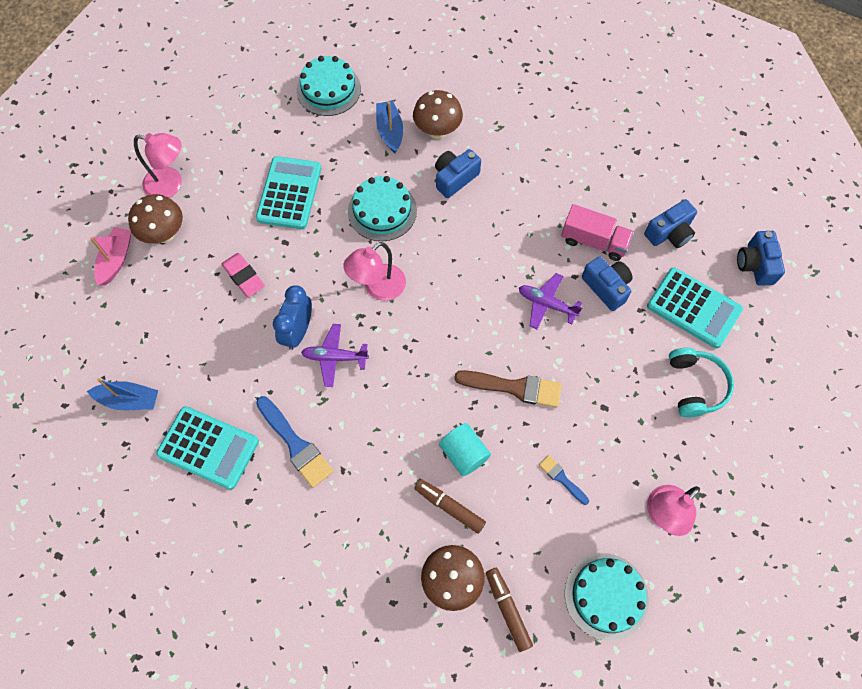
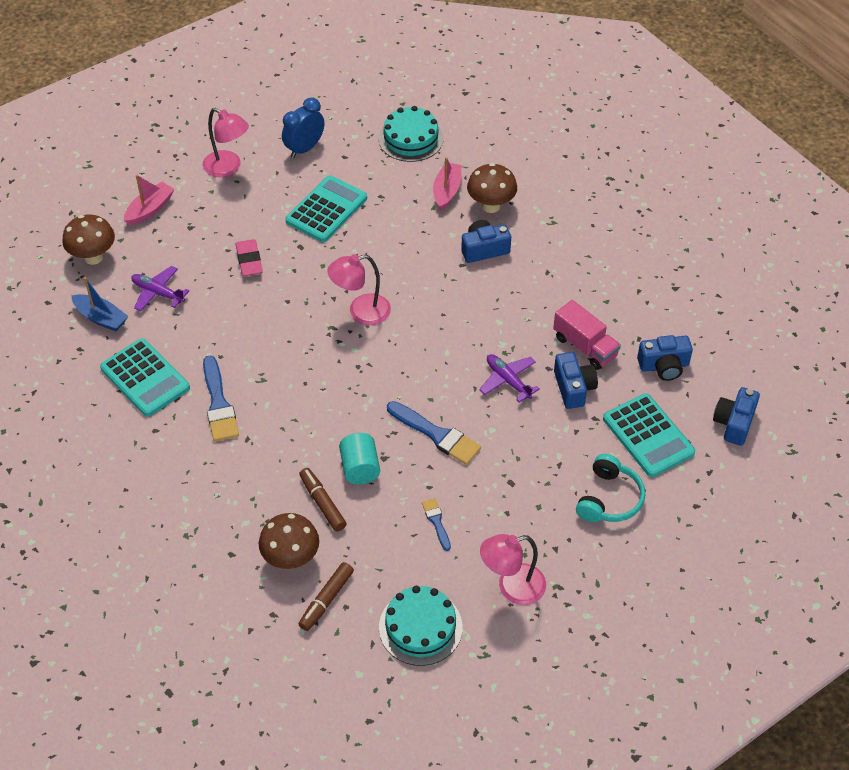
camera: 25 degrees right, 15 degrees down
(164, 234) = (201, 204): brown mushroom -> brown mushroom (93, 257)
(298, 331) = (271, 319): blue clock -> blue clock (304, 148)
(335, 357) = (291, 351): purple plane -> purple plane (158, 293)
(382, 211) = (401, 252): turquoise cake -> none
(390, 131) = (447, 191): blue boat -> pink boat
(507, 609) = (326, 600): brown marker -> brown marker turned 150 degrees counterclockwise
(514, 387) = (436, 435): brown brush -> blue brush

